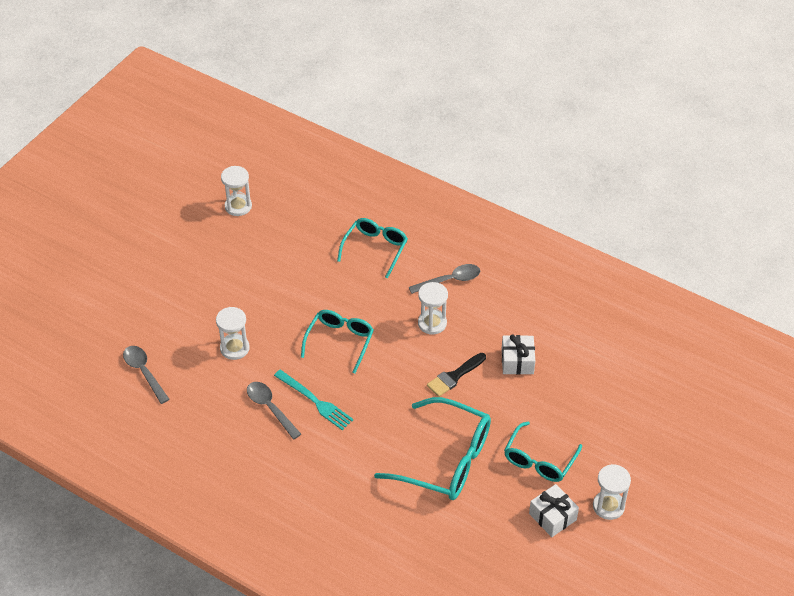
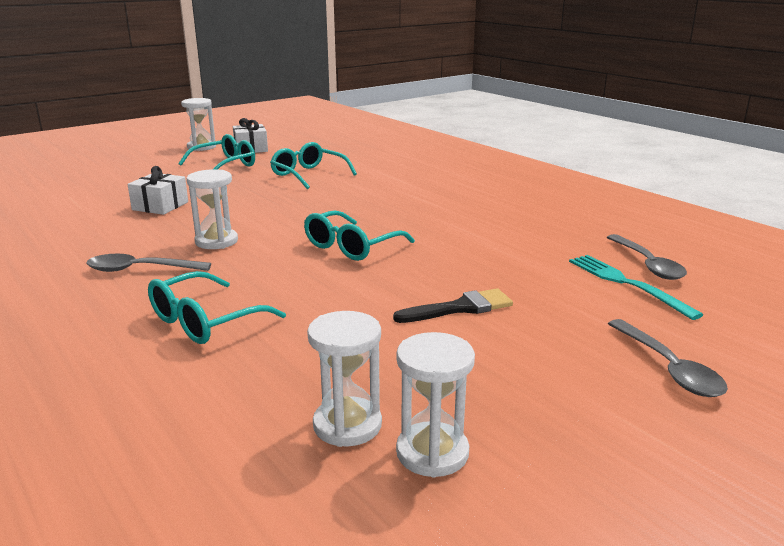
camera: 160 degrees left, 25 degrees down
(234, 348) = (505, 263): white hourglass -> white hourglass (347, 425)
(270, 408) = (473, 219): grey spoon -> grey spoon (668, 368)
(315, 401) = (416, 216): turquoise fork -> turquoise fork (627, 284)
(446, 460) = (308, 175): turquoise glasses -> turquoise glasses, size x0.63
(454, 376) = (241, 207): black brush -> black brush (460, 308)

